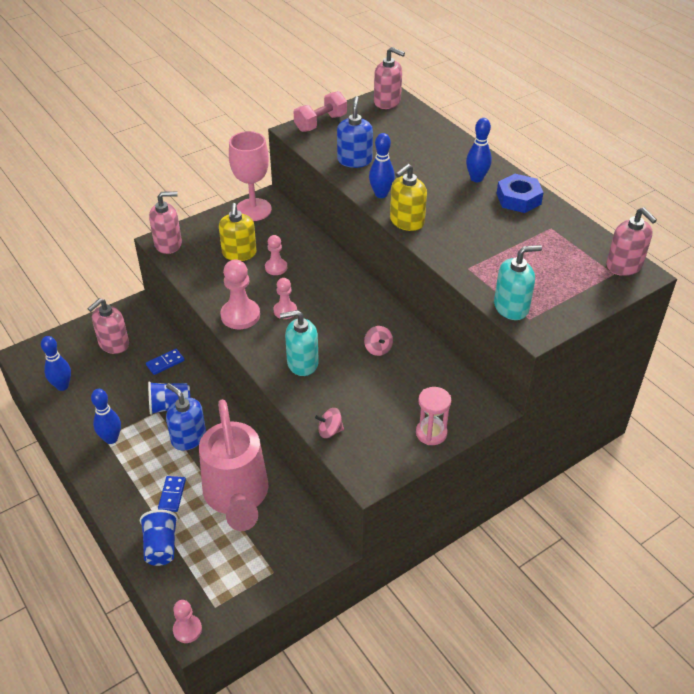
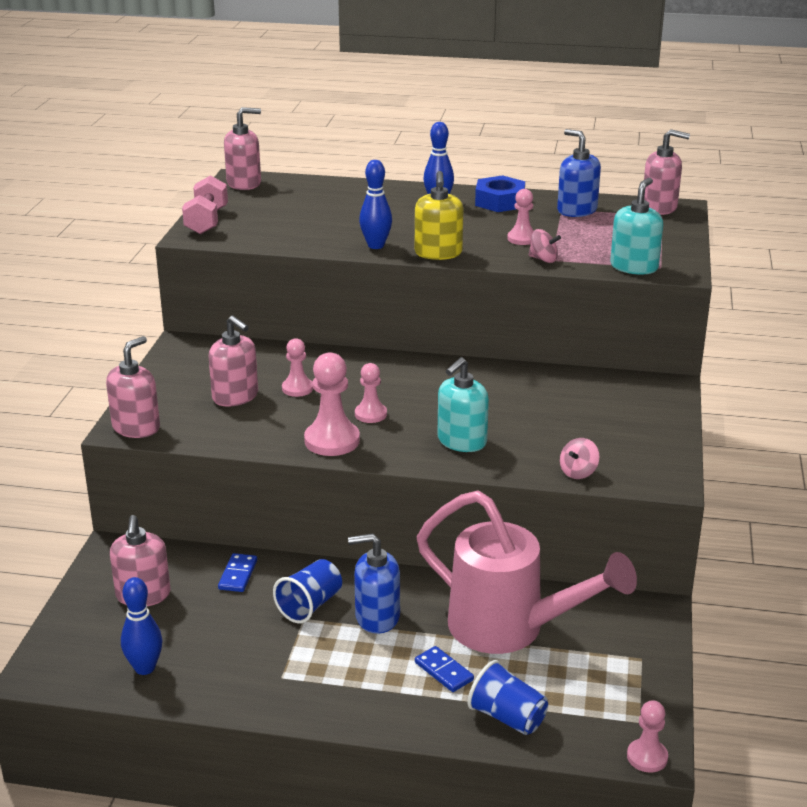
camera: 45 degrees left, 15 degrees down
(111, 439) = (292, 673): blue bowling pin -> none
(239, 253) = (235, 396): yellow soap dispenser -> pink soap dispenser
(253, 210) = (183, 357): pink goblet -> none
(354, 160) = (300, 233): blue soap dispenser -> blue soap dispenser (576, 210)
(378, 349) = (509, 395): pink spinning top -> pink spinning top (543, 259)
(431, 433) = (658, 425): pink hourglass -> none
(478, 239) = (522, 239): none -> pink pawn

